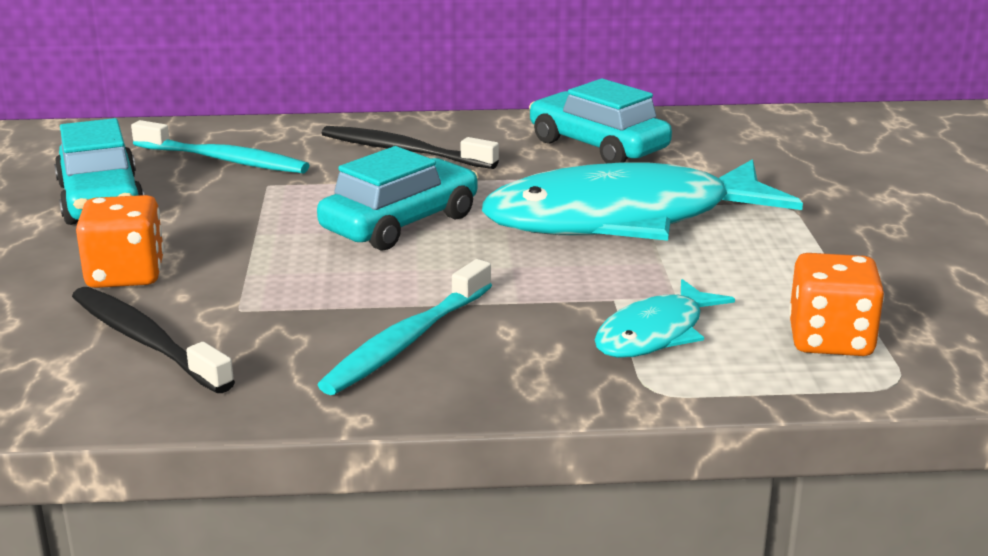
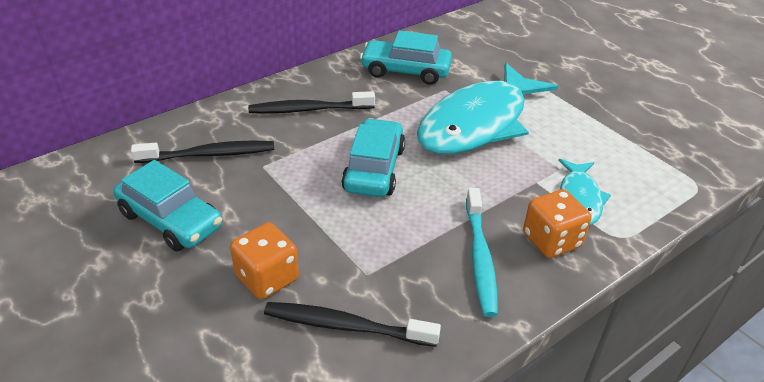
camera: 35 degrees left, 15 degrees up
(224, 160) = (209, 154): turquoise toothbrush -> black toothbrush
(830, 340) = (648, 171): orange dice -> orange dice (551, 240)

